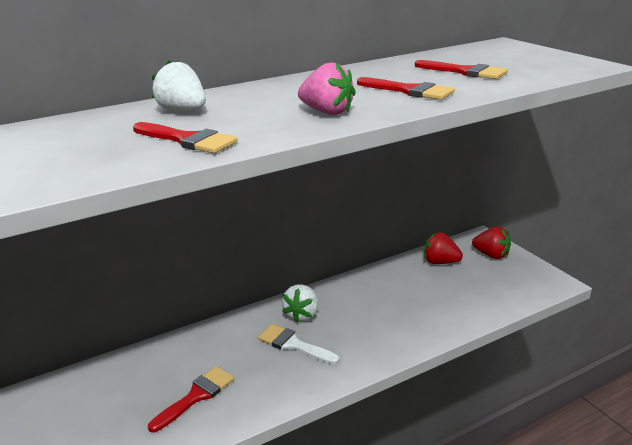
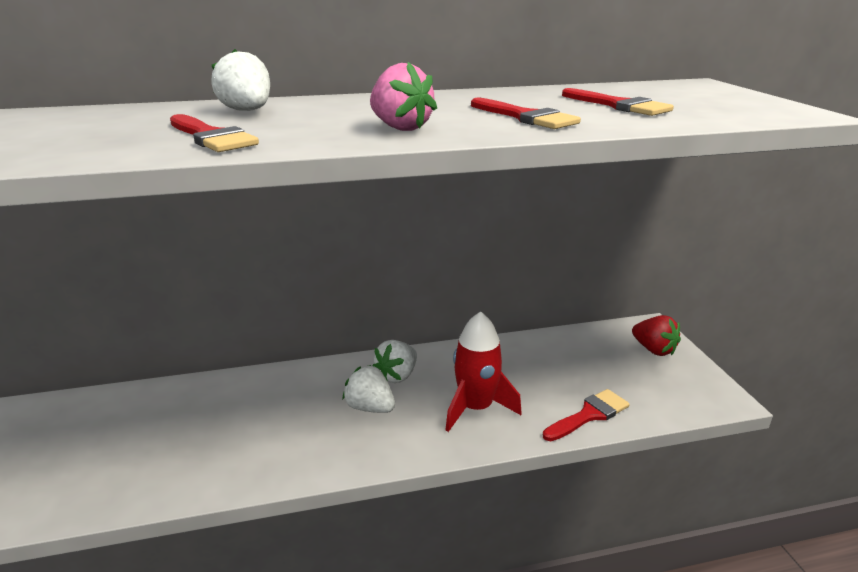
camera: 15 degrees right, 0 degrees up
(196, 396) = (238, 441): red brush -> red brush (589, 415)
(293, 345) = (370, 407): white brush -> white strawberry
(378, 327) = (475, 408): none -> red rocket
(440, 262) = (585, 346): red strawberry -> none

